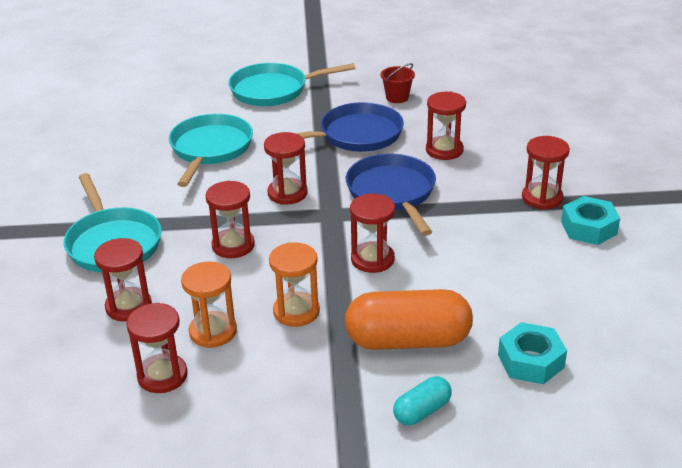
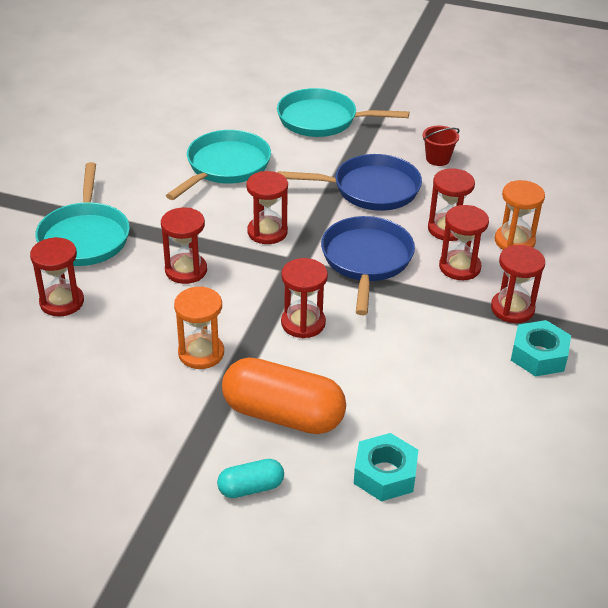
camera: 20 degrees right, 5 degrees up
(162, 376) = (50, 376): red hourglass -> red hourglass (459, 267)
(213, 332) = (117, 349): orange hourglass -> orange hourglass (514, 241)

